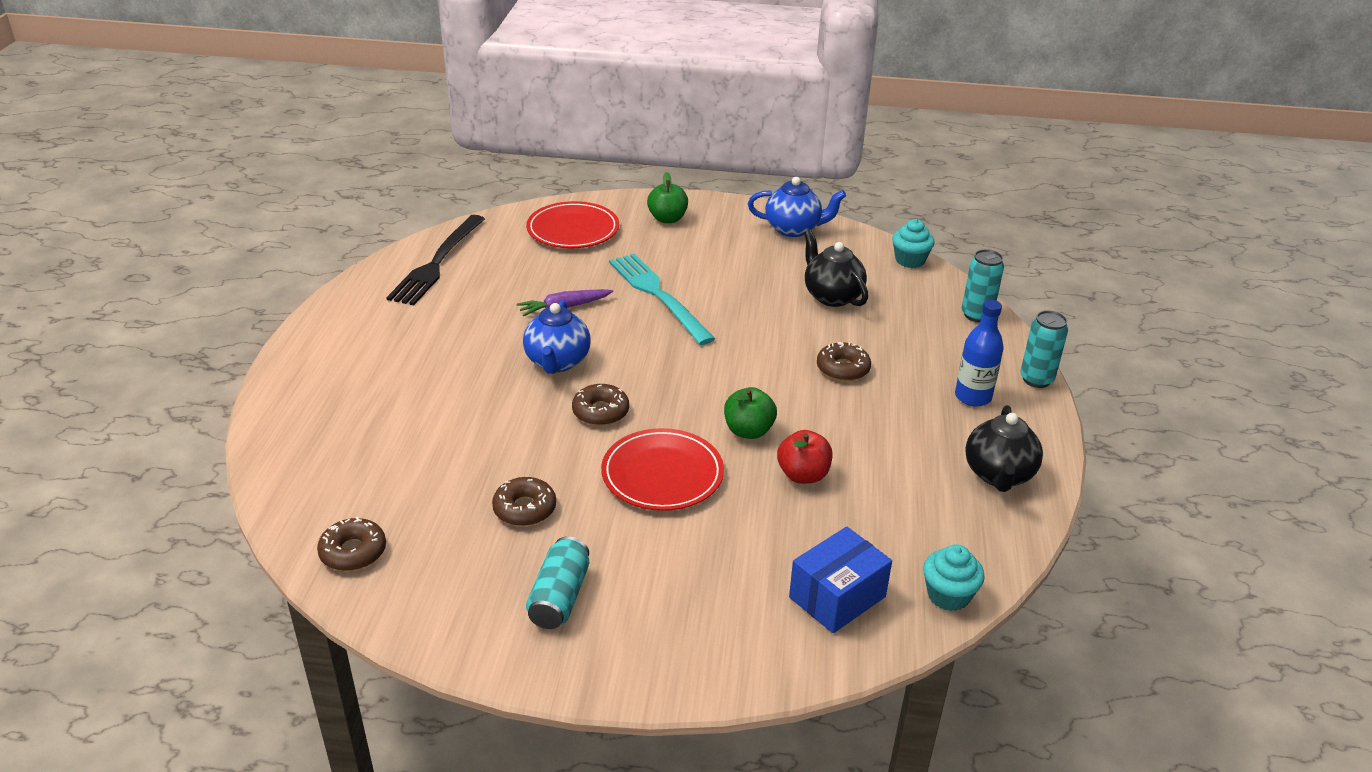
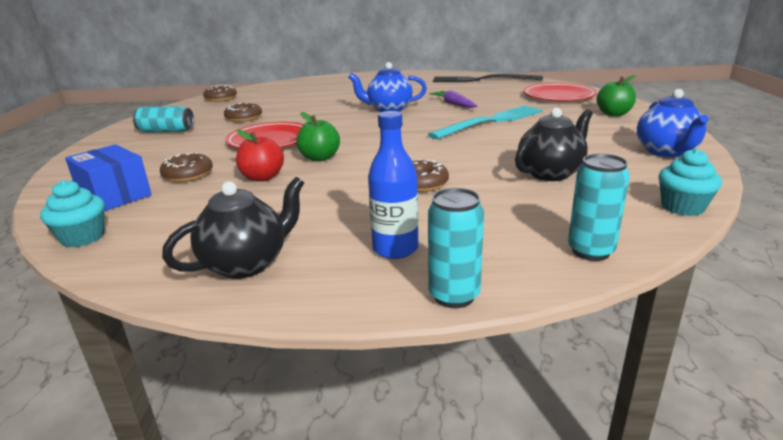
camera: 85 degrees right, 10 degrees down
(600, 412) = (337, 122): brown donut -> brown donut (188, 175)
(998, 475) = (246, 264): black teapot -> black teapot turned 135 degrees clockwise

